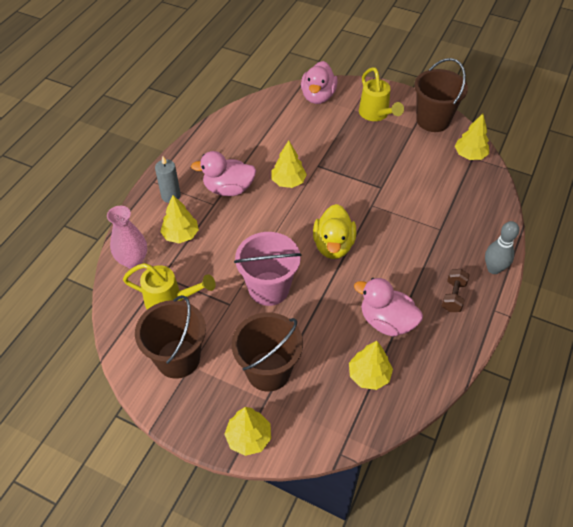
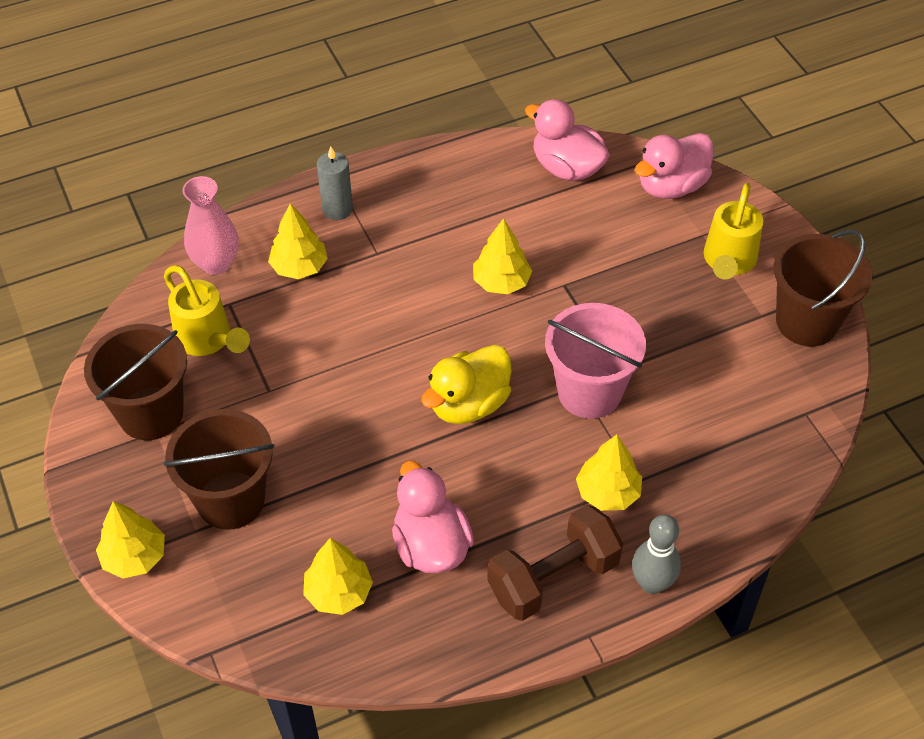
camera: 40 degrees right, 0 degrees up
(228, 189) = (415, 244): pink duck -> pink duck (567, 168)
(269, 288) = (333, 403): pink bucket -> pink bucket (589, 392)
(453, 296) = (553, 578): brown dumbbell -> brown dumbbell, size x1.78
(470, 155) = (805, 407): yellow tree -> yellow tree (608, 492)

